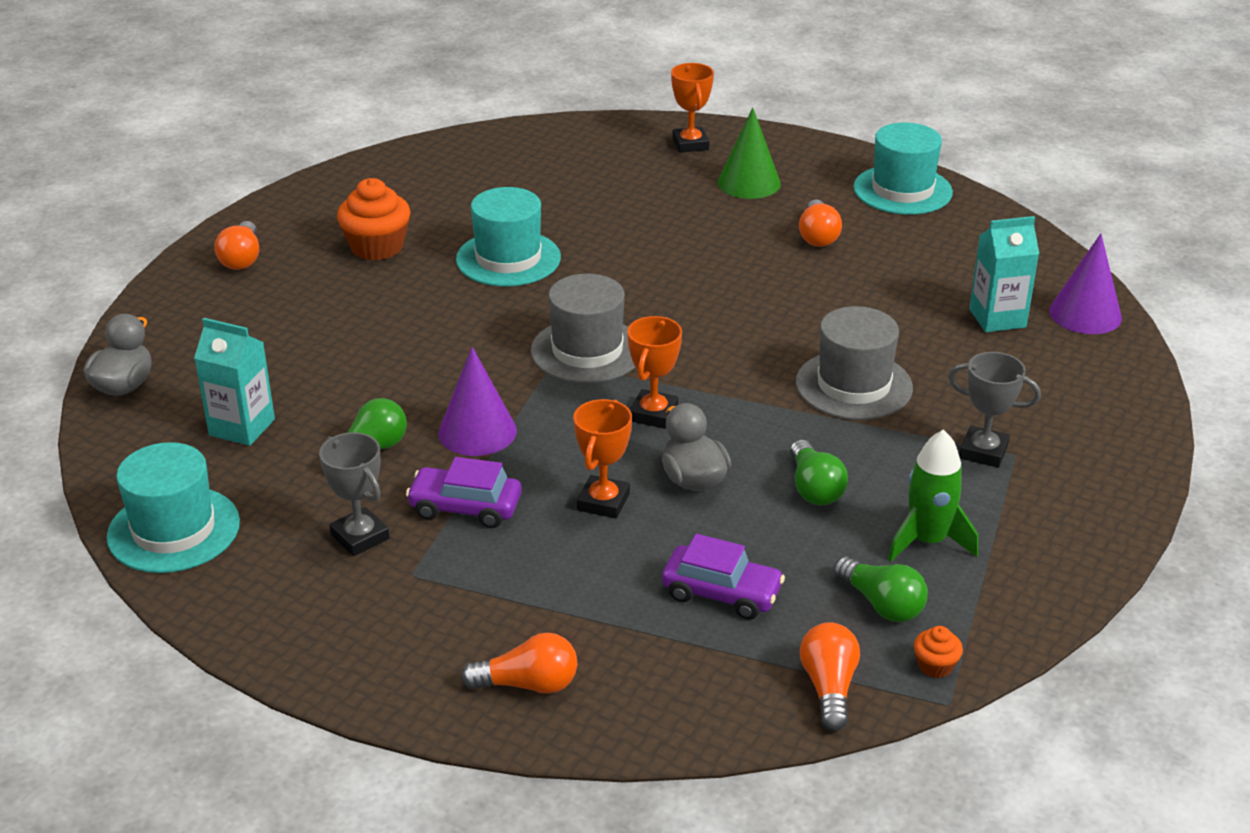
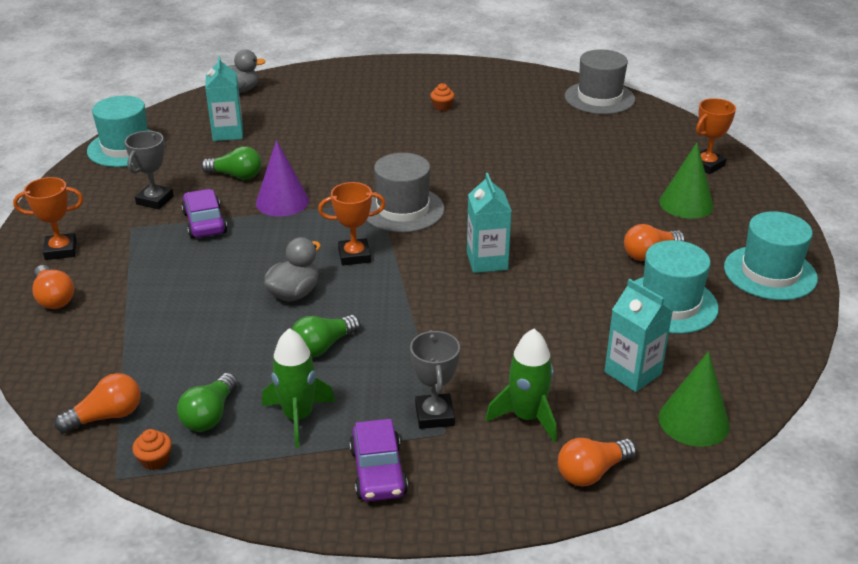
camera: 60 degrees right, 0 degrees up
(242, 259) = (386, 76): orange light bulb -> orange light bulb (592, 472)
(377, 247) = (442, 106): orange cupcake -> orange cupcake, size x0.49
(508, 259) = (477, 149): turquoise hat -> turquoise hat (670, 304)
(603, 502) = (244, 267): orange trophy -> orange trophy (61, 250)
(721, 593) = (180, 342): purple car -> purple car (378, 472)
(745, 331) = (487, 261): none -> turquoise carton
(853, 385) = (465, 328): grey hat -> grey hat (599, 98)
(1022, 399) = (527, 417): none -> green rocket
(1085, 314) = (694, 421): purple cone -> green cone

